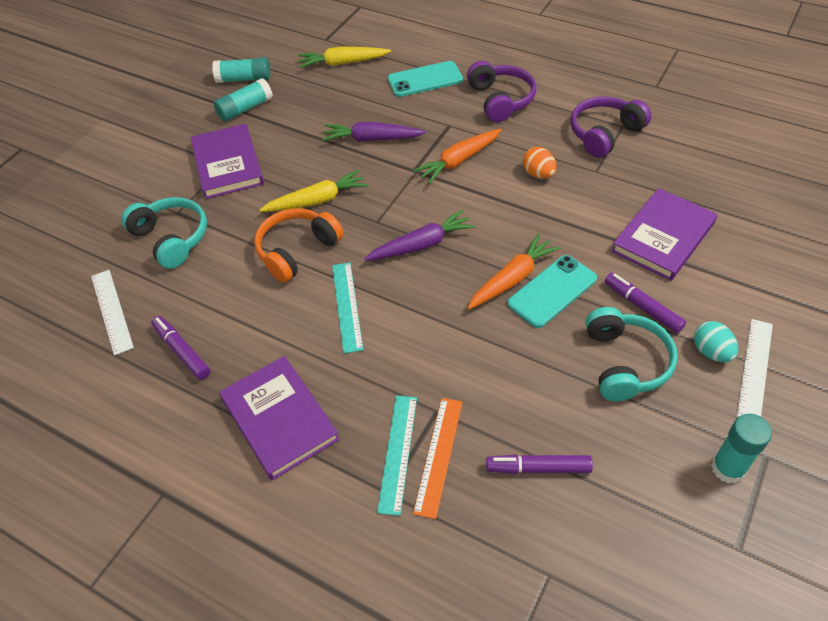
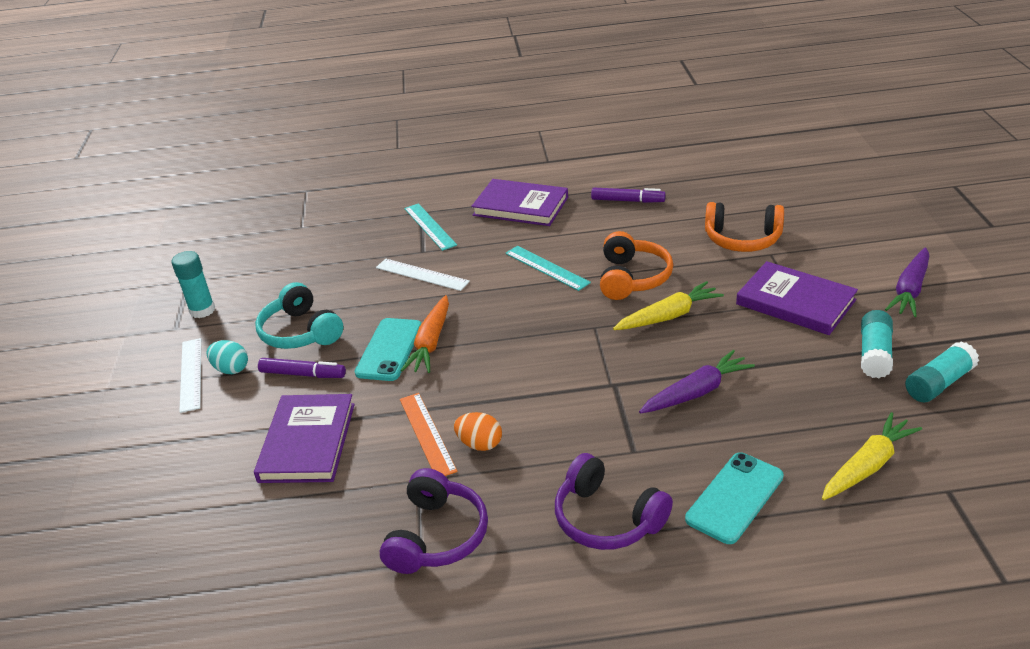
camera: 145 degrees right, 15 degrees down
(112, 311) = (708, 193): white ruler -> white ruler (422, 274)
(172, 238) = (742, 239): turquoise headphones -> orange headphones
(317, 200) = (669, 316): yellow carrot -> yellow carrot turned 150 degrees counterclockwise
(422, 245) = (533, 329): purple carrot -> purple carrot (910, 290)
(439, 455) = (402, 236): orange ruler -> orange ruler (427, 434)
(458, 161) = (578, 415): orange carrot -> none
(538, 468) = (333, 258): purple marker -> none

